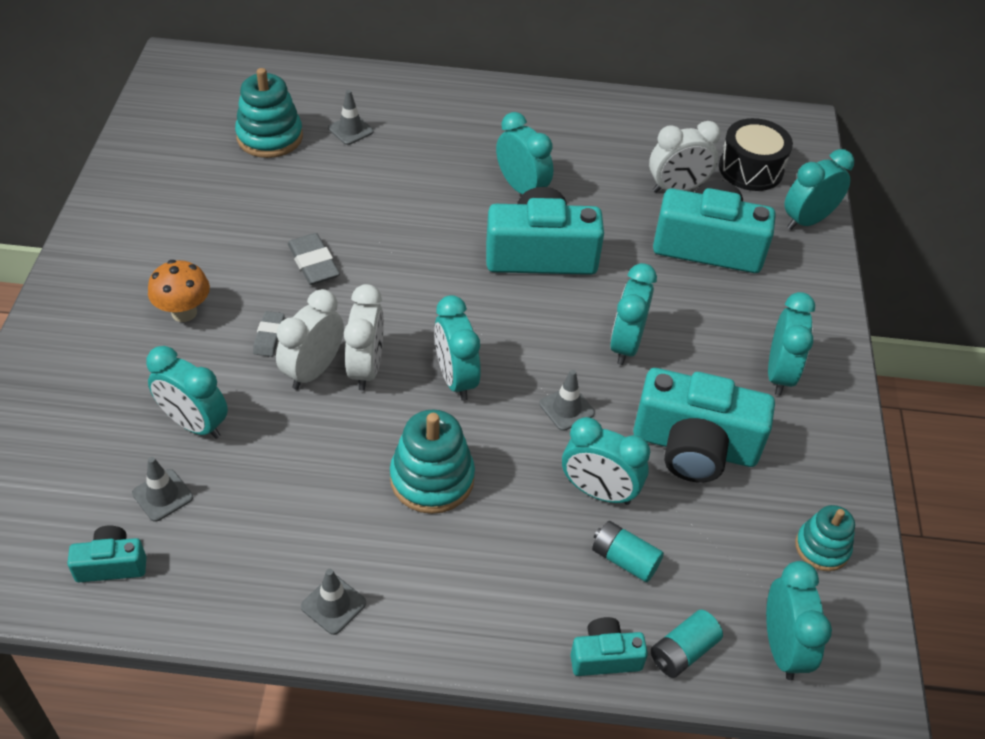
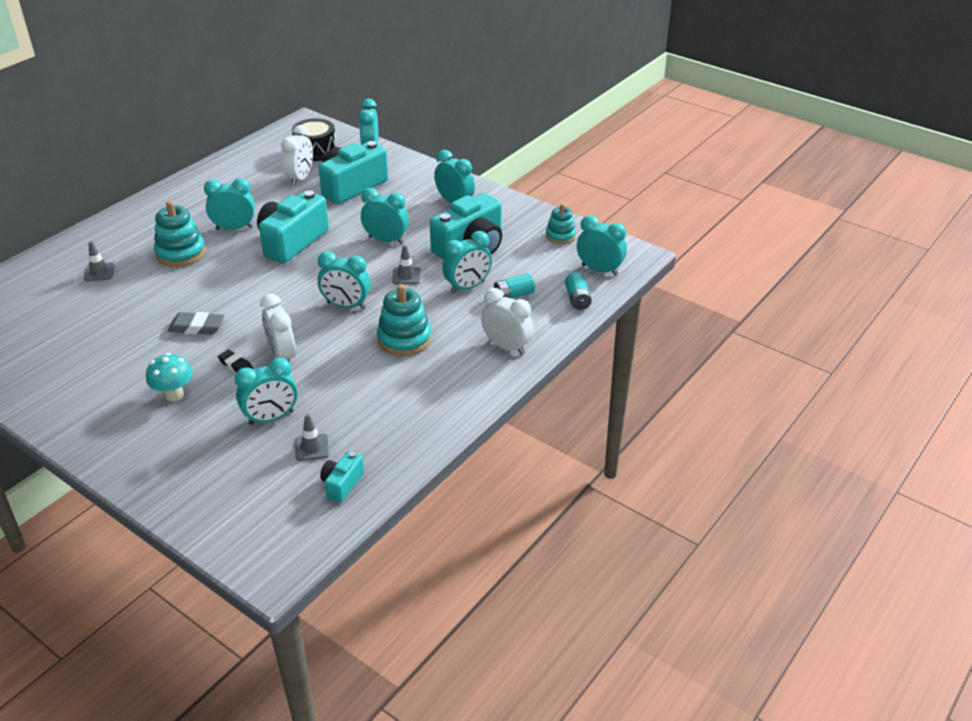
camera: 55 degrees left, 10 degrees down
(184, 312) = (174, 394): orange mushroom -> turquoise mushroom
(269, 336) = (236, 365): grey eraser -> black eraser
(270, 137) = (60, 307): turquoise stacking toy -> turquoise stacking toy (181, 253)
(333, 605) = (450, 403): grey traffic cone -> none
(366, 368) = (303, 335): white clock -> white clock (506, 347)
(605, 657) = (560, 323): turquoise camera -> none
(625, 344) = (386, 240): turquoise clock -> turquoise clock turned 150 degrees clockwise

